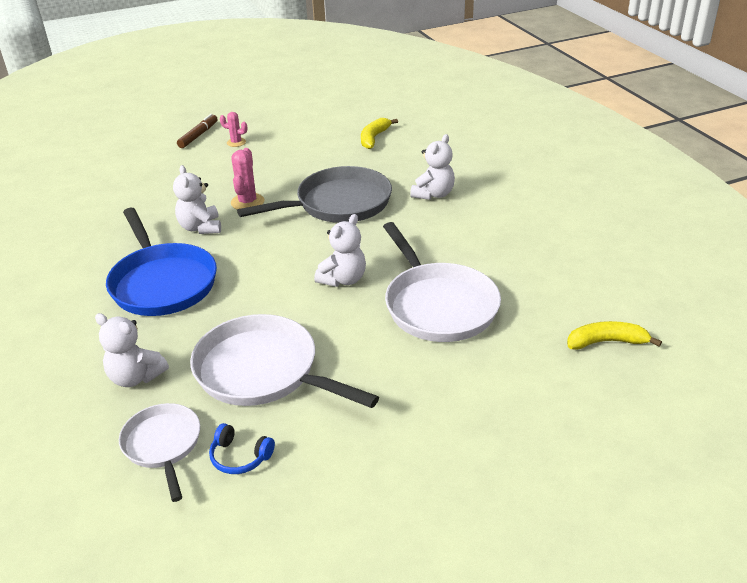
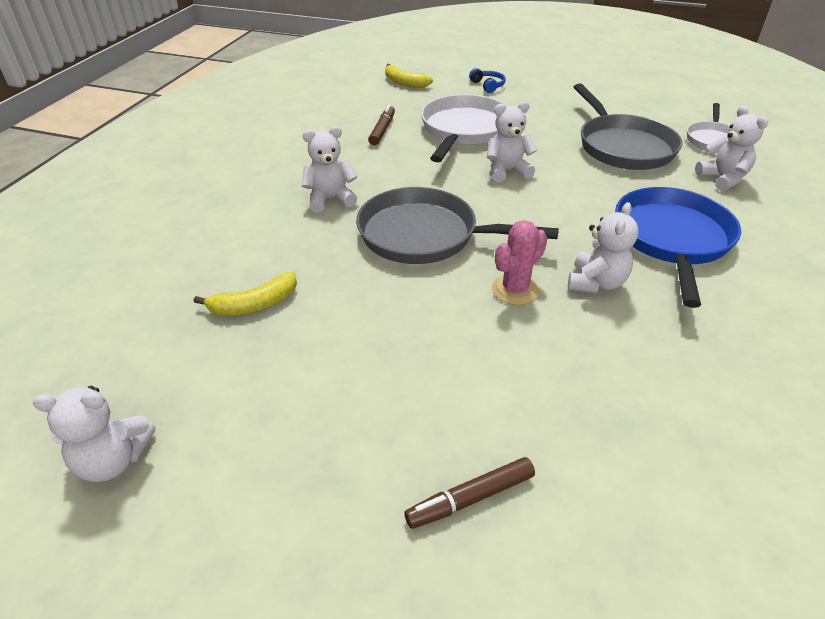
camera: 140 degrees left, 5 degrees up
(236, 142) = (427, 425): pink cactus -> none
(240, 457) = (666, 120): blue headphones -> blue headphones (488, 86)
(263, 372) = (622, 146): white pan -> grey pan
(339, 92) = (113, 460): none -> white teddy bear
(505, 265) = (382, 130): none -> brown marker

